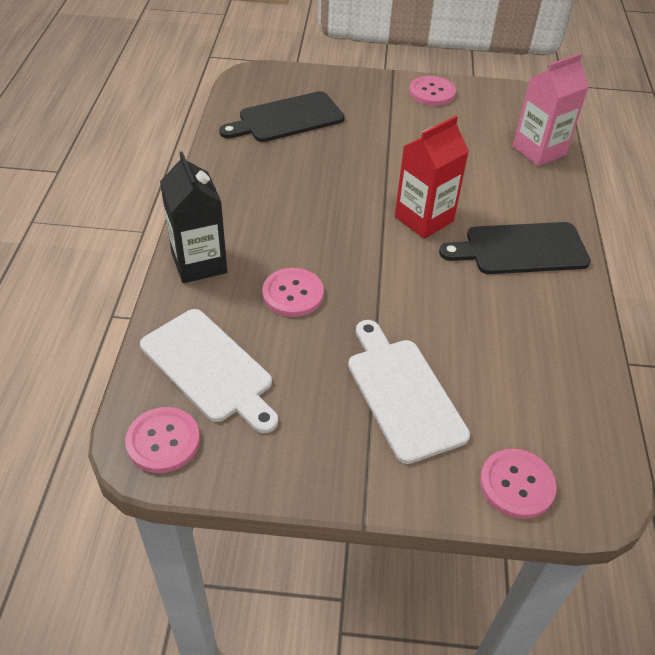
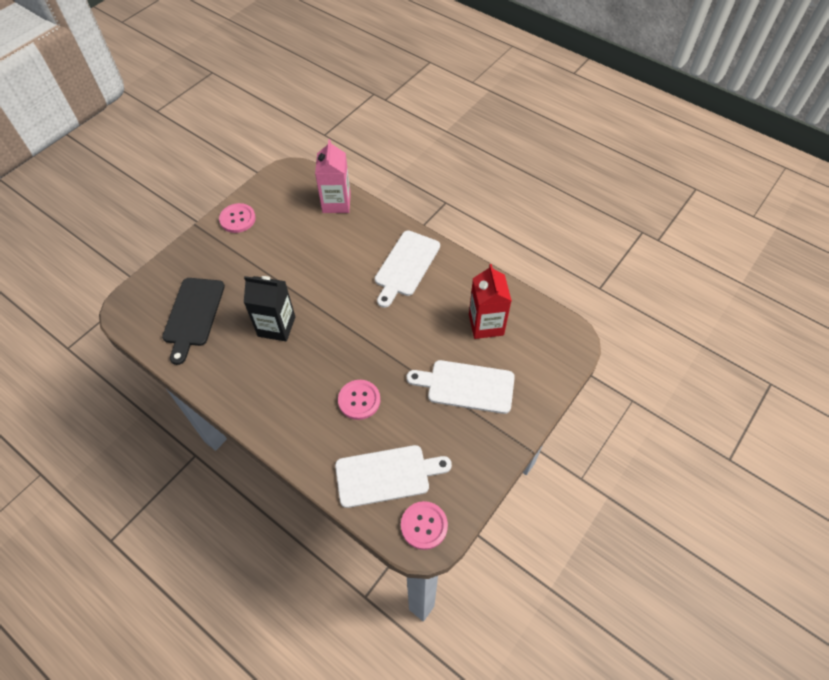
camera: 55 degrees left, 10 degrees up
(199, 263) = (295, 439): black carton -> black carton (276, 326)
(424, 219) = (348, 296): red carton -> red carton (486, 324)
(516, 485) = (549, 370): pink button -> none
(521, 249) = (406, 266): black cutting board -> white cutting board

